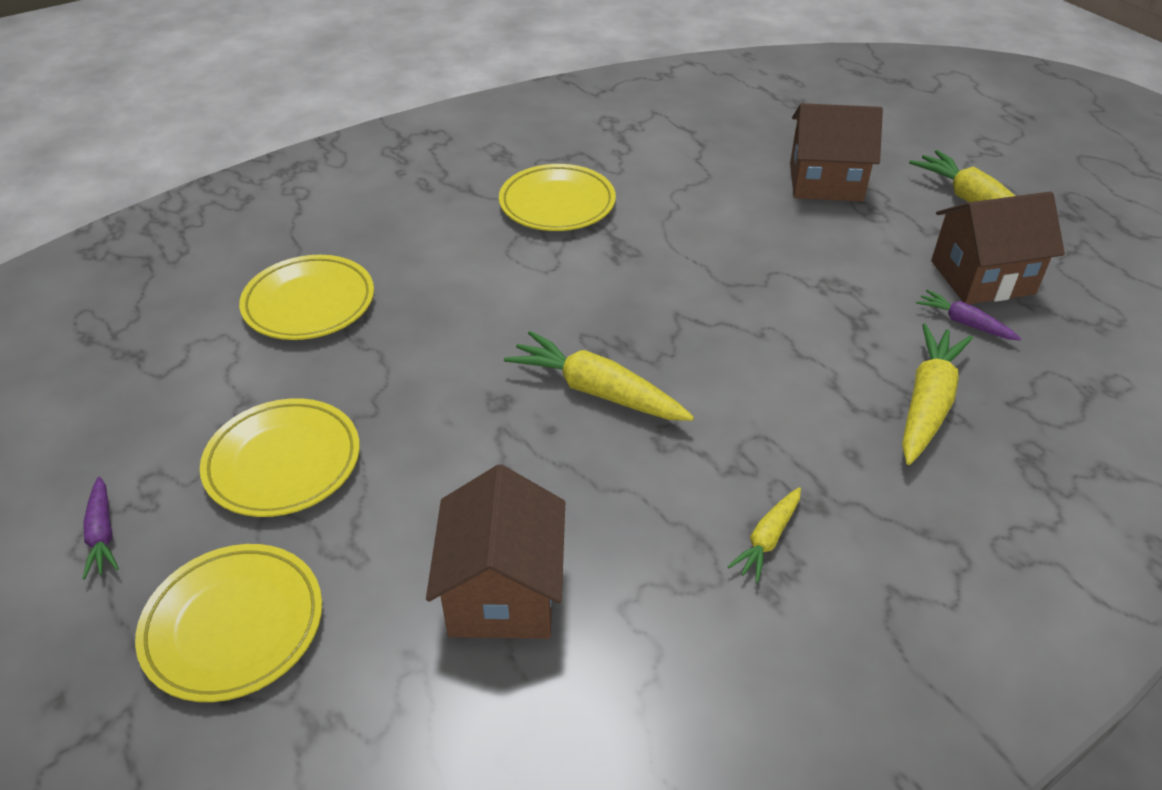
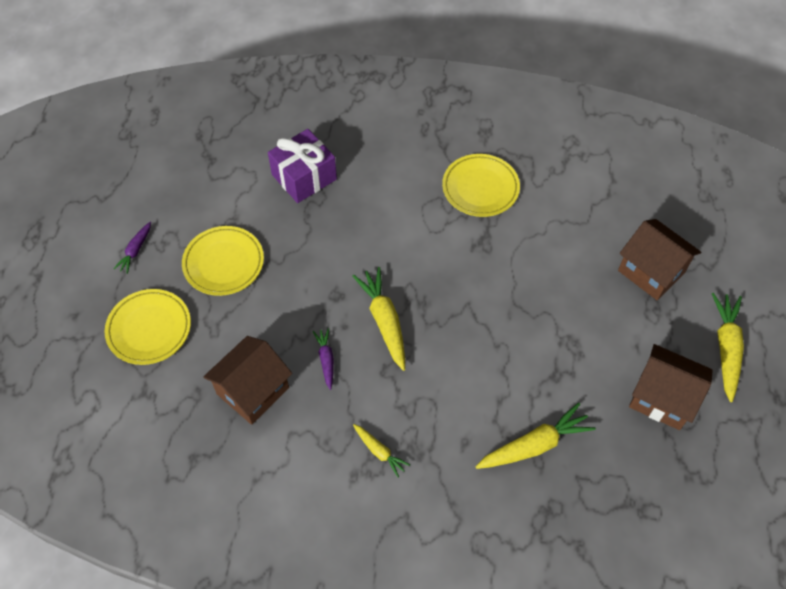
camera: 40 degrees right, 15 degrees up
(309, 303) = (304, 177): yellow plate -> purple gift
(767, 539) = (379, 451): yellow carrot -> yellow carrot turned 120 degrees counterclockwise
(964, 323) = (613, 417): purple carrot -> purple carrot (326, 360)

